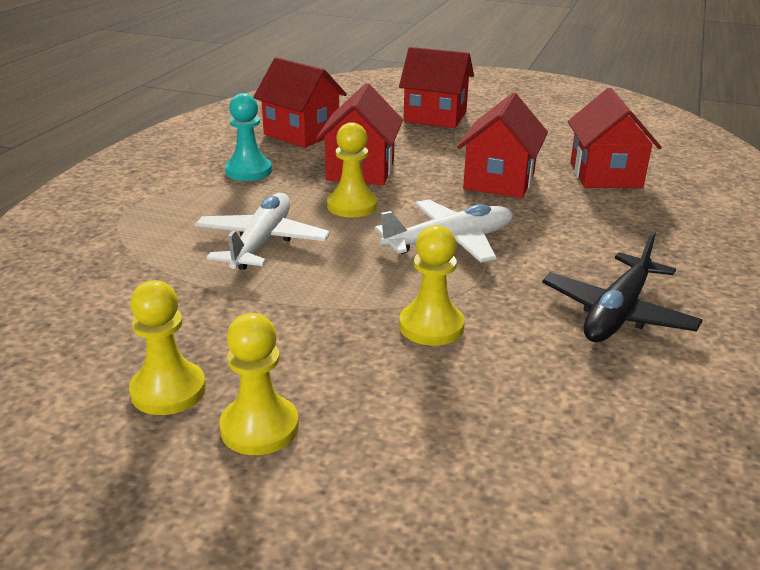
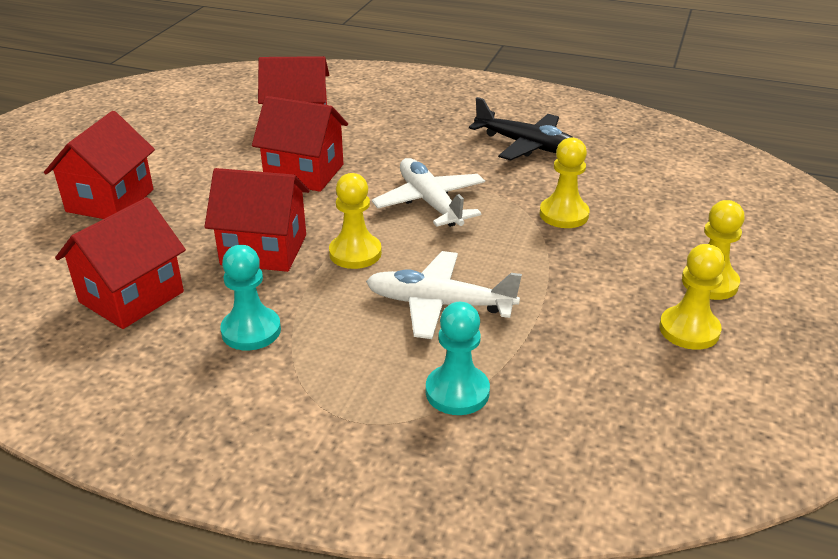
camera: 90 degrees left, 5 degrees up
(137, 247) = (457, 392): none -> turquoise pawn

